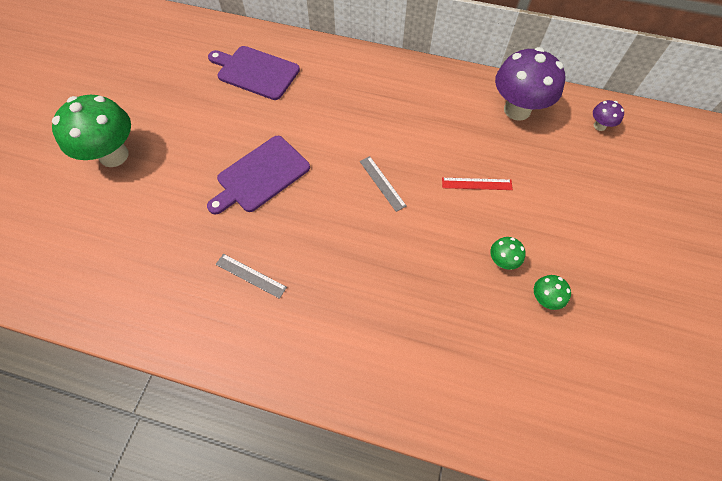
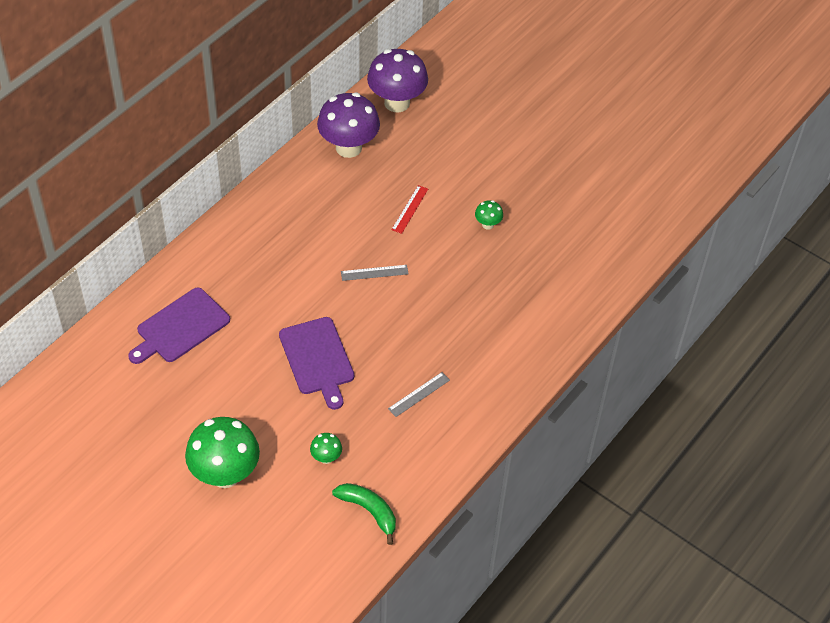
camera: 70 degrees left, 10 degrees down
(96, 282) = (369, 511): none -> green banana
(544, 299) = (530, 214): green mushroom -> green mushroom (326, 458)
(599, 126) = (397, 103): purple mushroom -> purple mushroom, size x2.25

